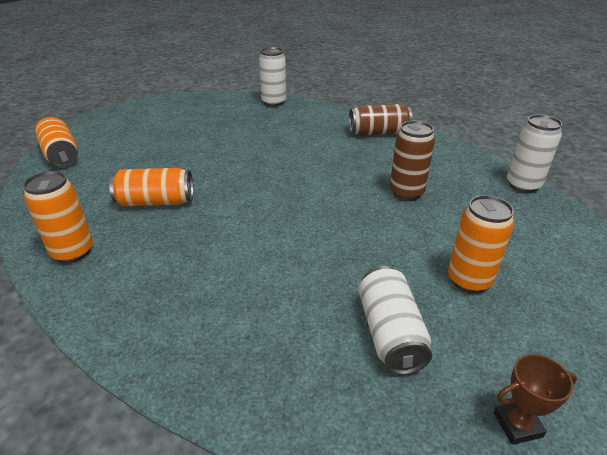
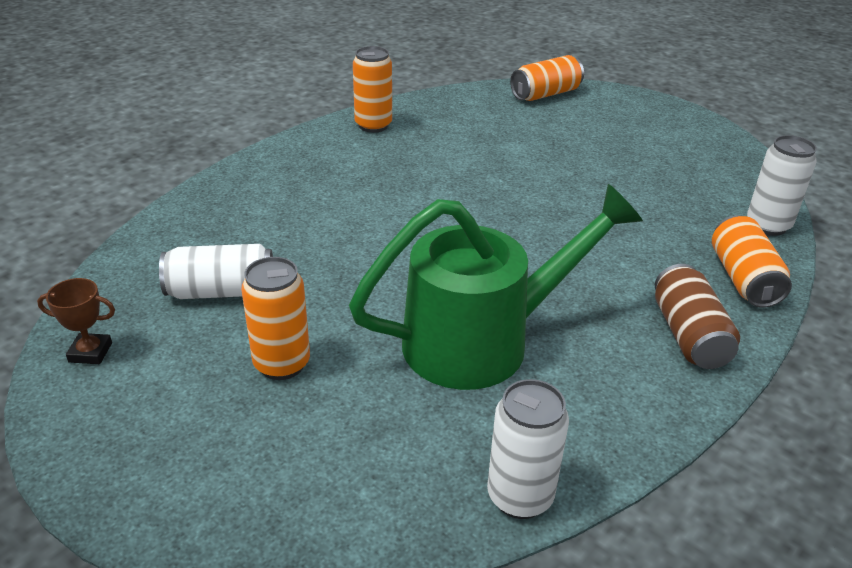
camera: 90 degrees right, 0 degrees up
(156, 202) = (454, 154): orange can -> orange can (743, 279)
(406, 192) = (484, 340): brown can -> green watering can
(517, 425) = (90, 352): brown trophy -> brown trophy turned 75 degrees counterclockwise

